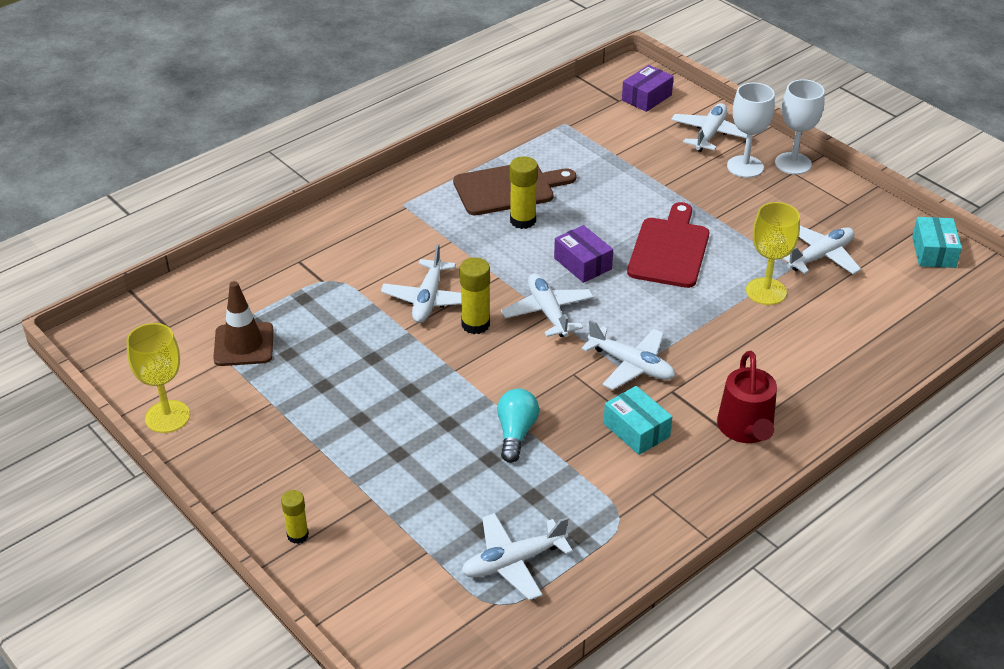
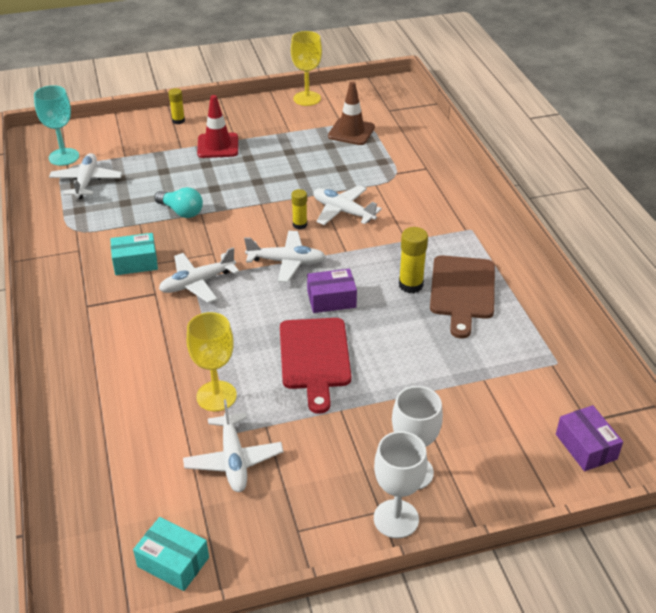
camera: 115 degrees right, 0 degrees up
(345, 461) = (218, 146): none -> red traffic cone
(469, 625) = (64, 157): none -> turquoise goblet
(475, 324) = (300, 225): yellow glue stick -> yellow glue stick, size x0.64
(669, 249) = (315, 358): red cutting board -> red cutting board turned 45 degrees clockwise
(710, 134) = (488, 470): white plane -> none
(746, 429) = (86, 315): red watering can -> none

